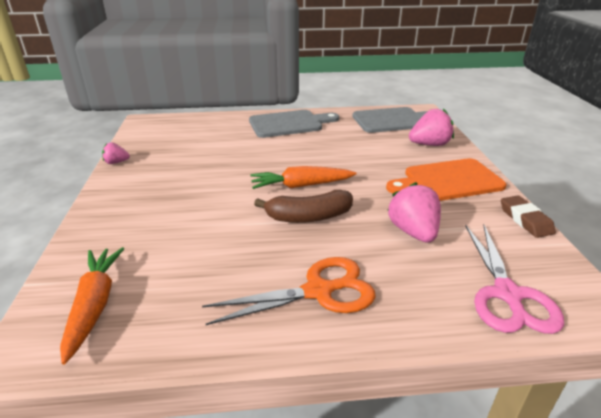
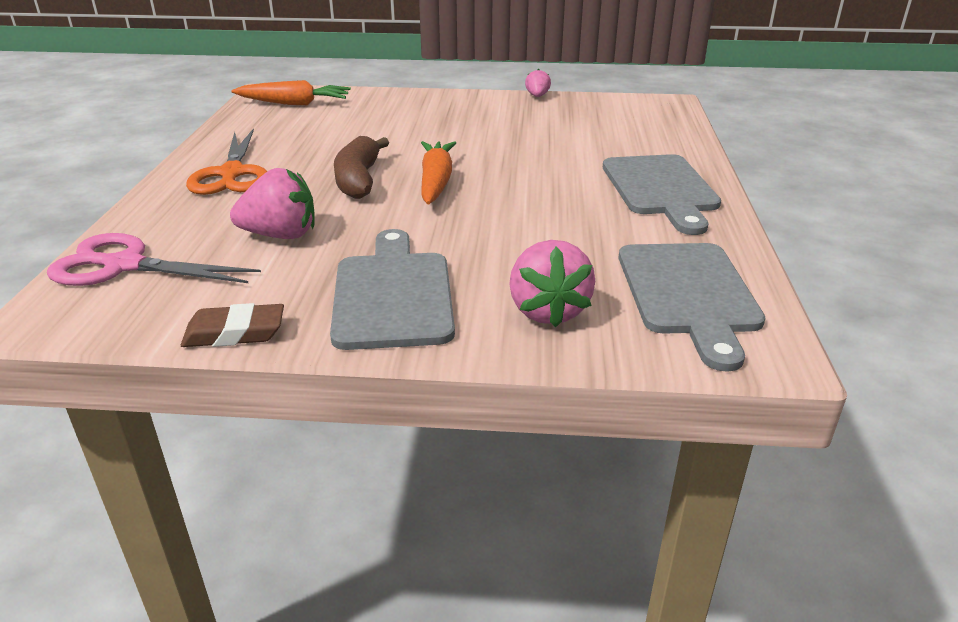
camera: 100 degrees right, 0 degrees up
(448, 181) = (393, 294): orange cutting board -> grey cutting board

